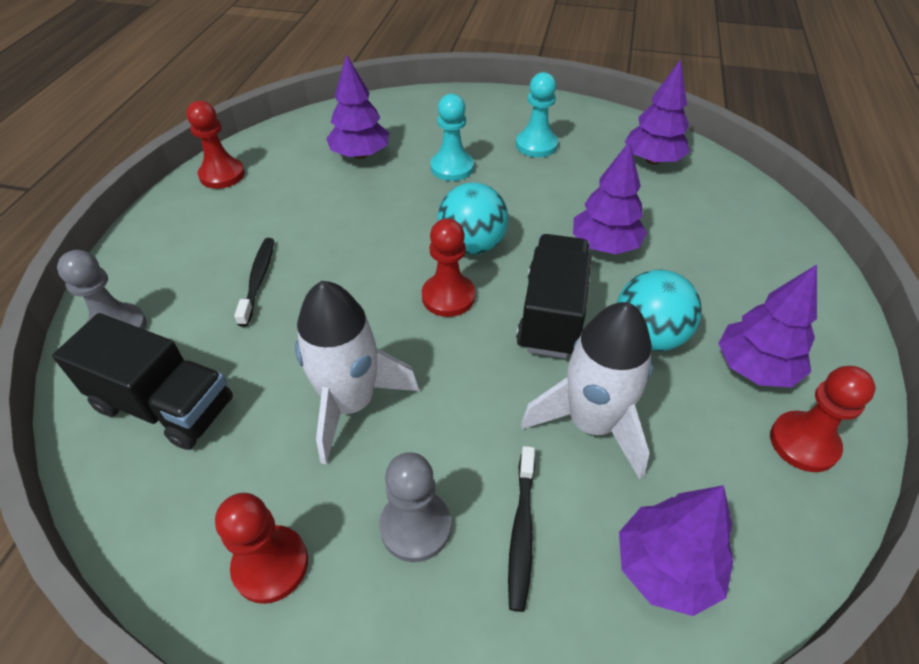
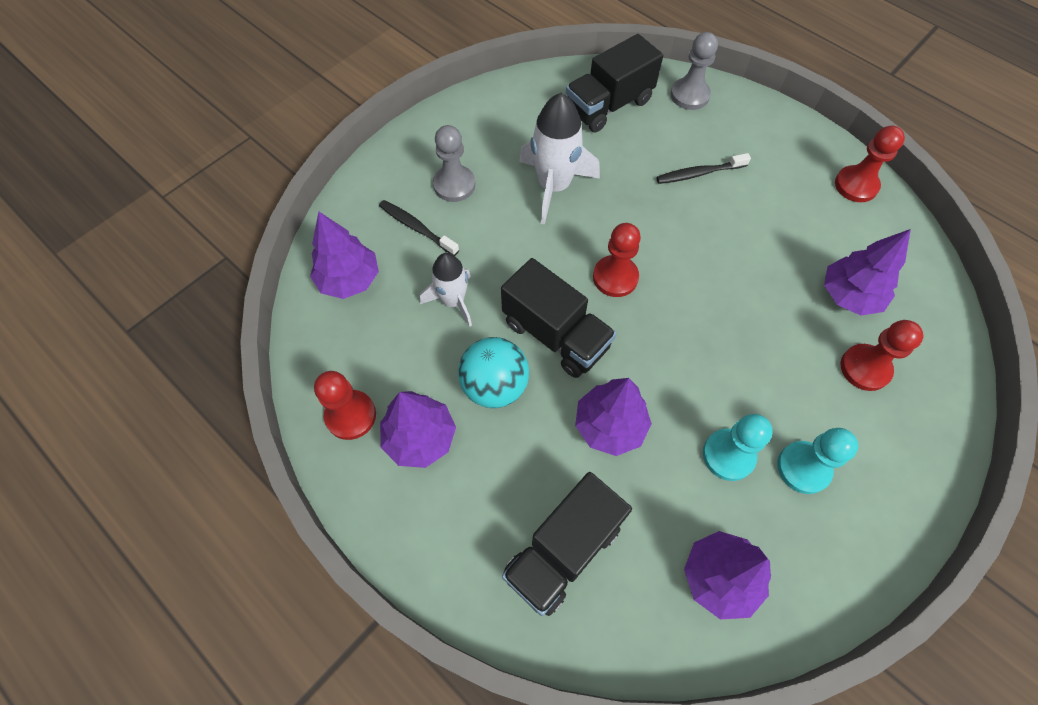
camera: 120 degrees right, 15 degrees up
(258, 280) = (699, 173): black toothbrush -> black toothbrush turned 135 degrees clockwise
(271, 565) = (477, 124): red pawn -> red pawn (865, 368)
(452, 168) = (793, 363): turquoise pawn -> turquoise pawn (728, 455)
(472, 245) = (666, 322): turquoise ball -> none
(591, 423) = (453, 301): white rocket -> white rocket, size x0.64
(727, 235) = (563, 551): none -> black truck

